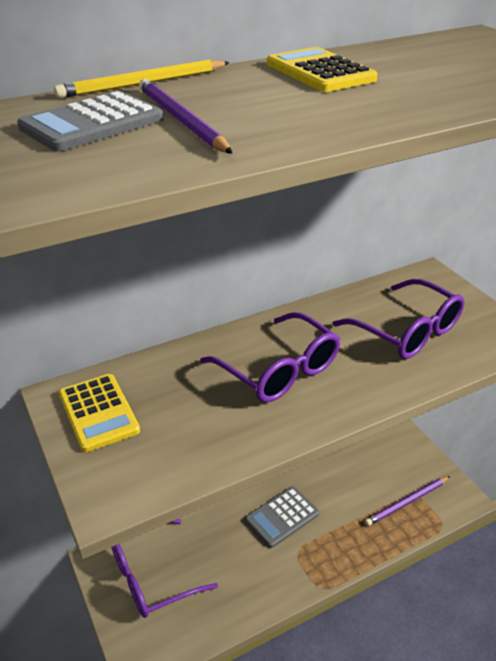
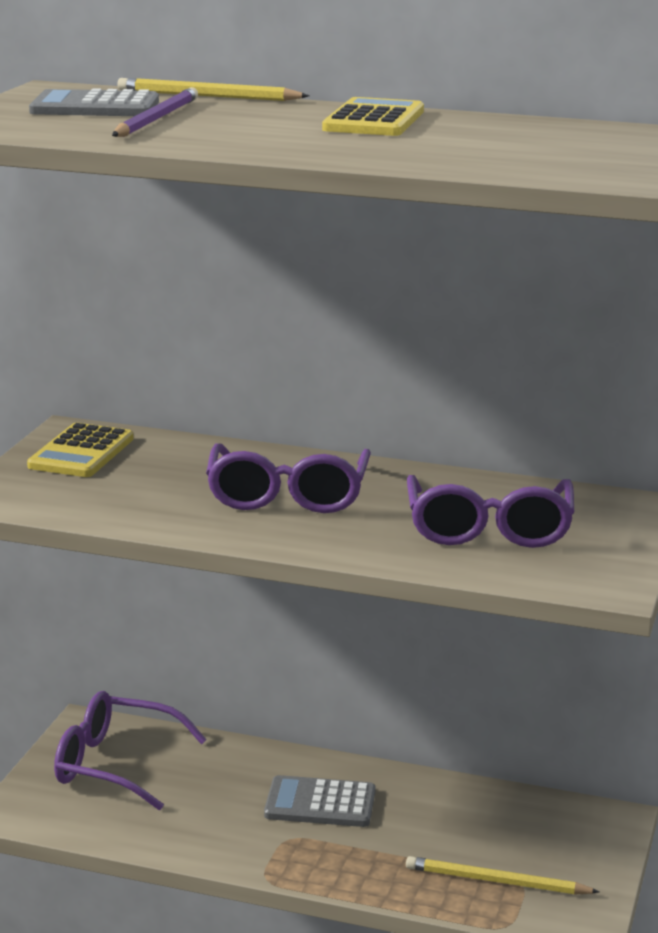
camera: 45 degrees right, 15 degrees down
(407, 502) = (496, 881): purple pencil -> yellow pencil

